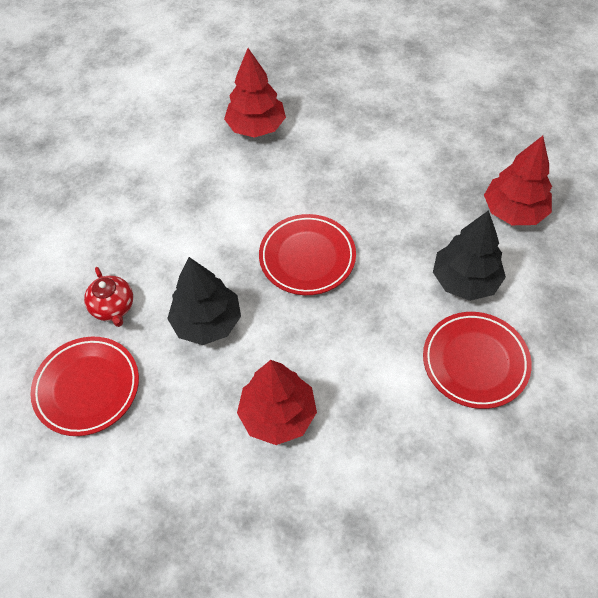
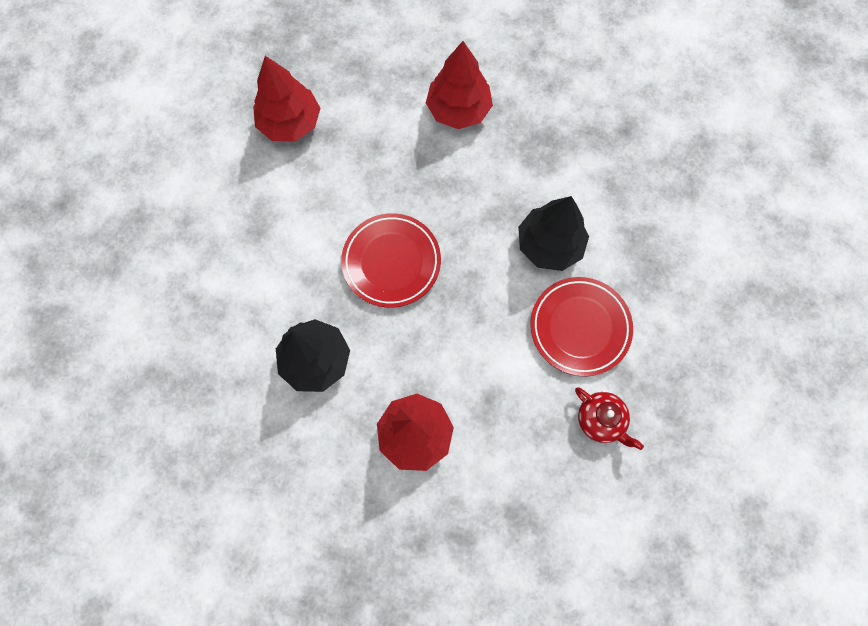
camera: 20 degrees left, 15 degrees up
(87, 388) = (222, 463): red plate -> none
(113, 307) = (216, 372): red teapot -> red teapot (601, 420)
(514, 211) = (576, 155): red tree -> red tree (458, 110)

